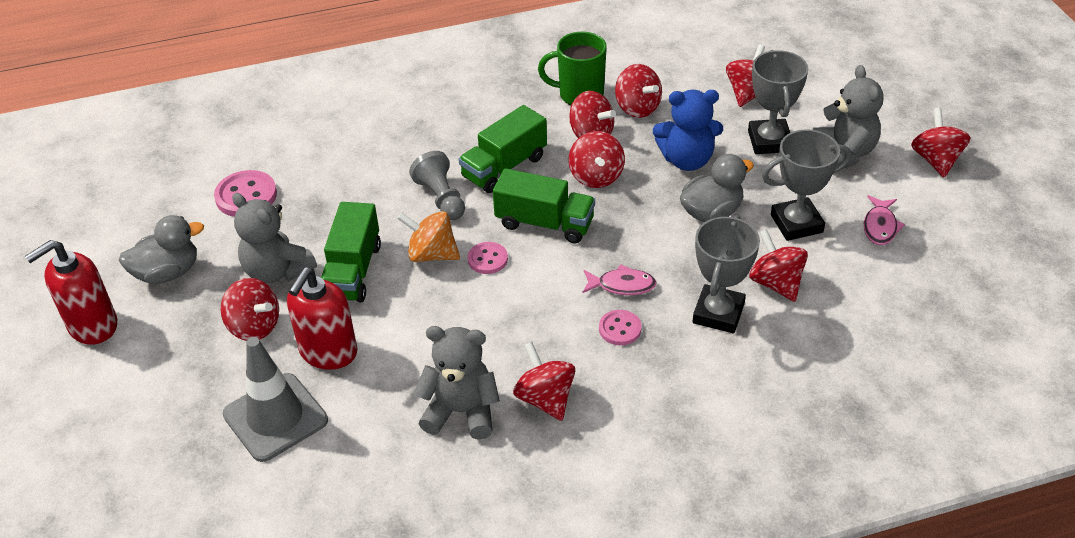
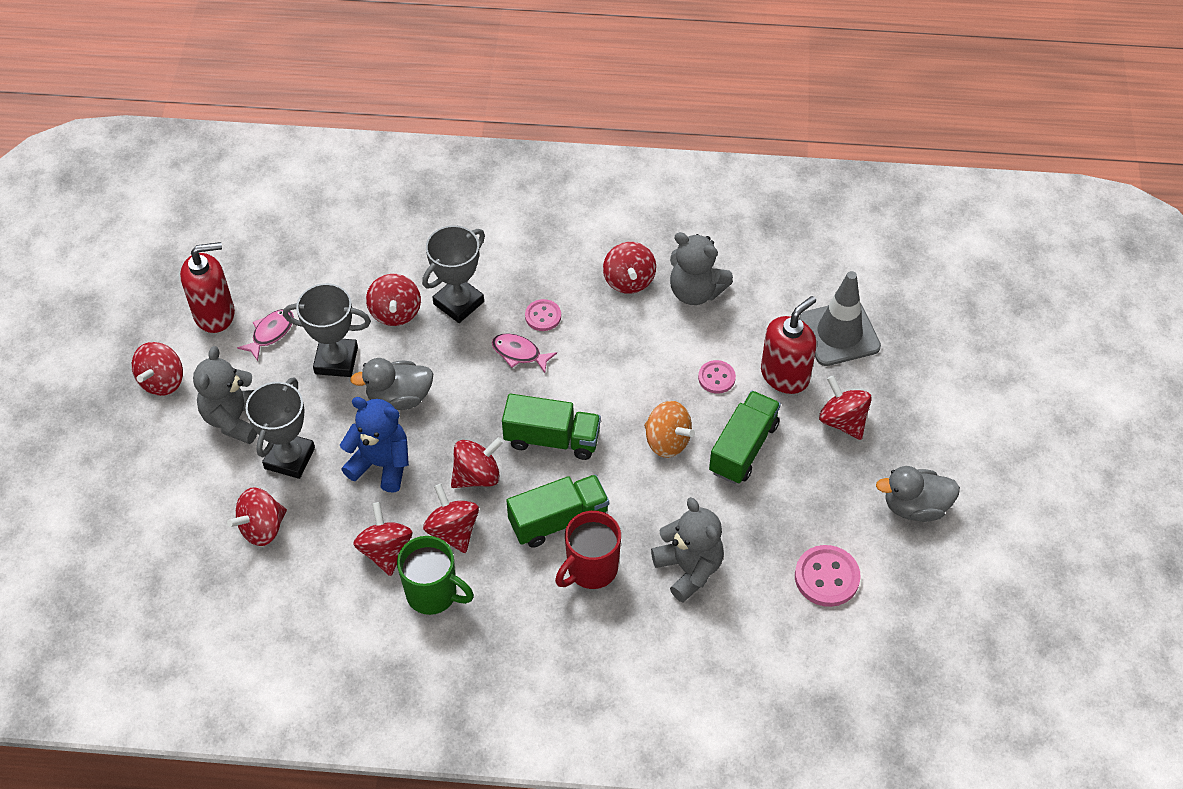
camera: 160 degrees left, 10 degrees up
(92, 326) = (987, 470): red soap dispenser -> red soap dispenser (215, 314)
(277, 271) = (812, 473): grey teddy bear -> grey teddy bear (689, 569)
(441, 198) = (635, 503): grey pawn -> none
(458, 144) = (591, 569): none -> red mug
(487, 259) = (620, 418): pink button -> pink button (716, 378)
(545, 223) = (552, 439): green truck -> green truck turned 150 degrees clockwise
(596, 176) = (477, 476): red spinning top -> red spinning top turned 45 degrees clockwise

